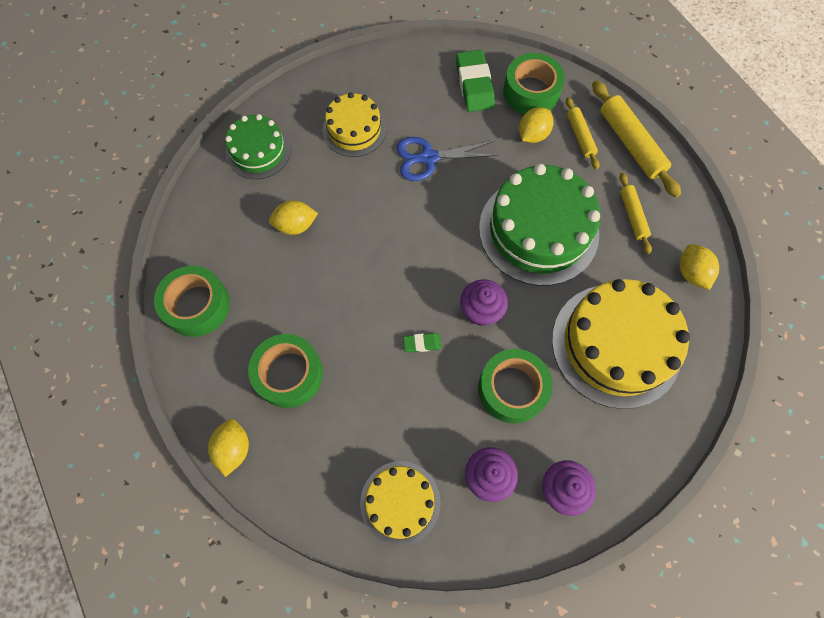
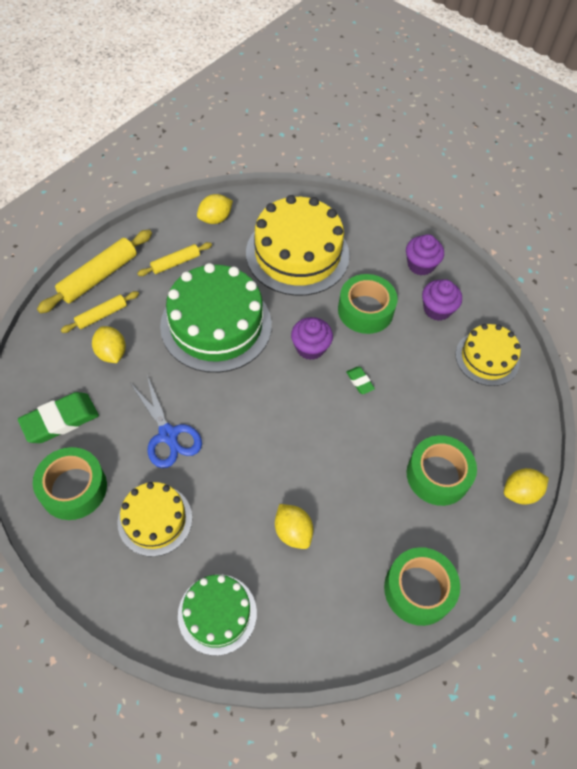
camera: 115 degrees left, 10 degrees down
(531, 92) = (57, 367): green tape -> green tape (73, 488)
(532, 135) = (111, 353): yellow lemon -> yellow lemon turned 45 degrees clockwise

